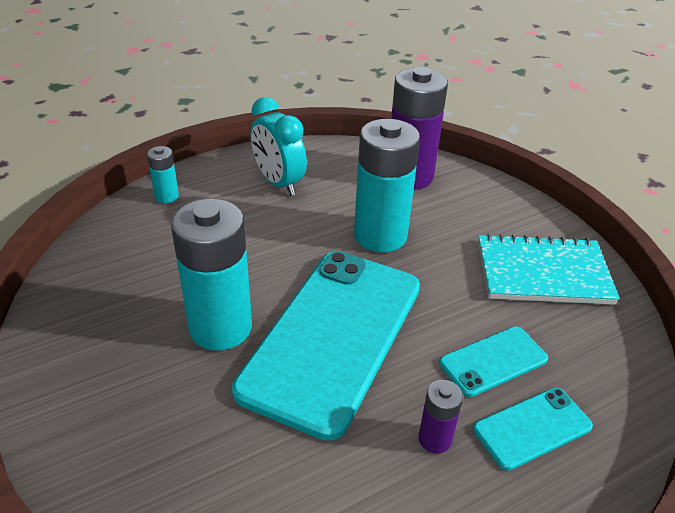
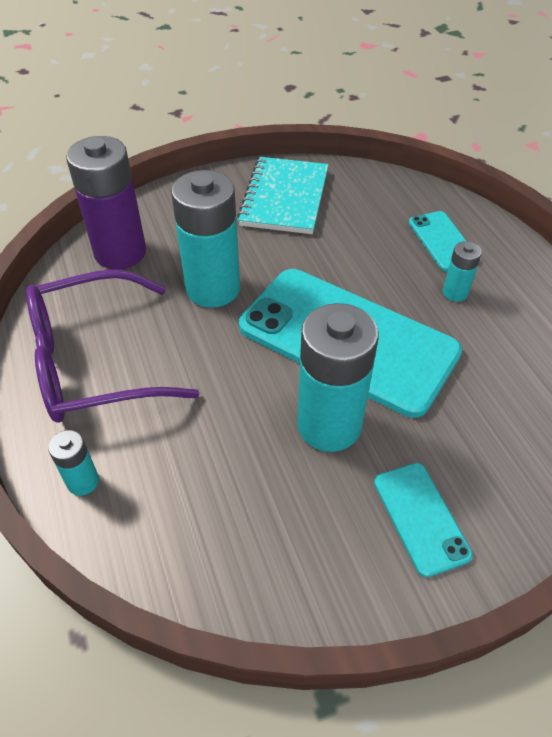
camera: 80 degrees left, 10 degrees up
(278, 183) = (93, 362): turquoise clock -> purple glasses
(435, 439) = (455, 293): purple battery -> turquoise battery
(493, 361) = (380, 247): turquoise phone -> turquoise phone (420, 518)

